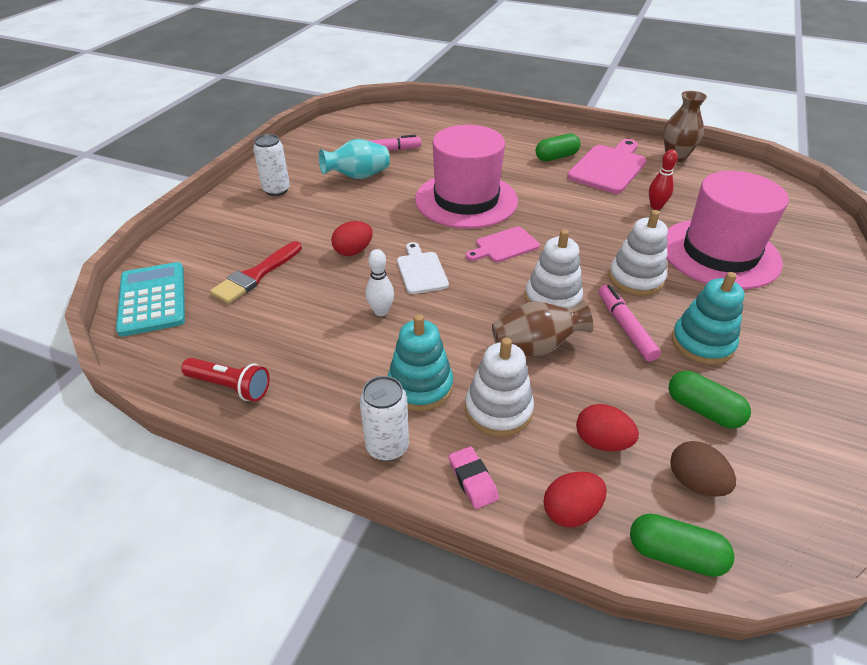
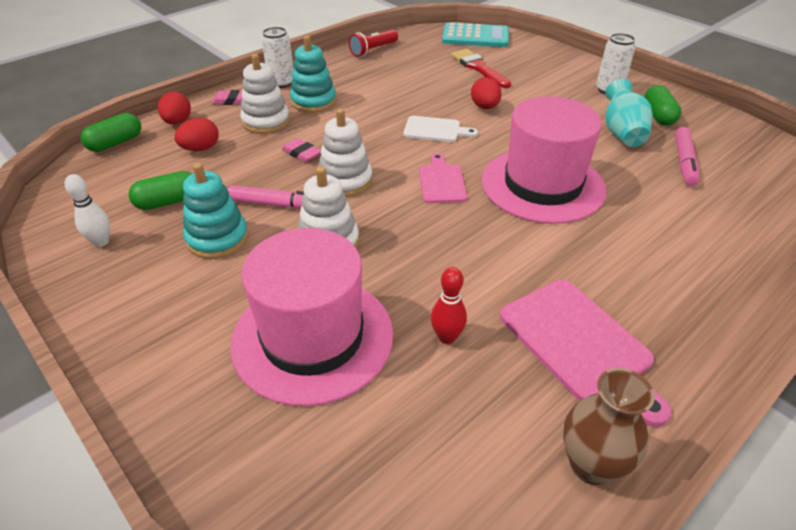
camera: 115 degrees right, 0 degrees up
(381, 311) = (398, 103): white bowling pin -> white bowling pin (101, 241)
(535, 347) = (301, 153): brown vase -> pink eraser
(556, 157) = (631, 299): green capsule -> green capsule (658, 116)
(695, 482) = (134, 170): brown egg -> none

